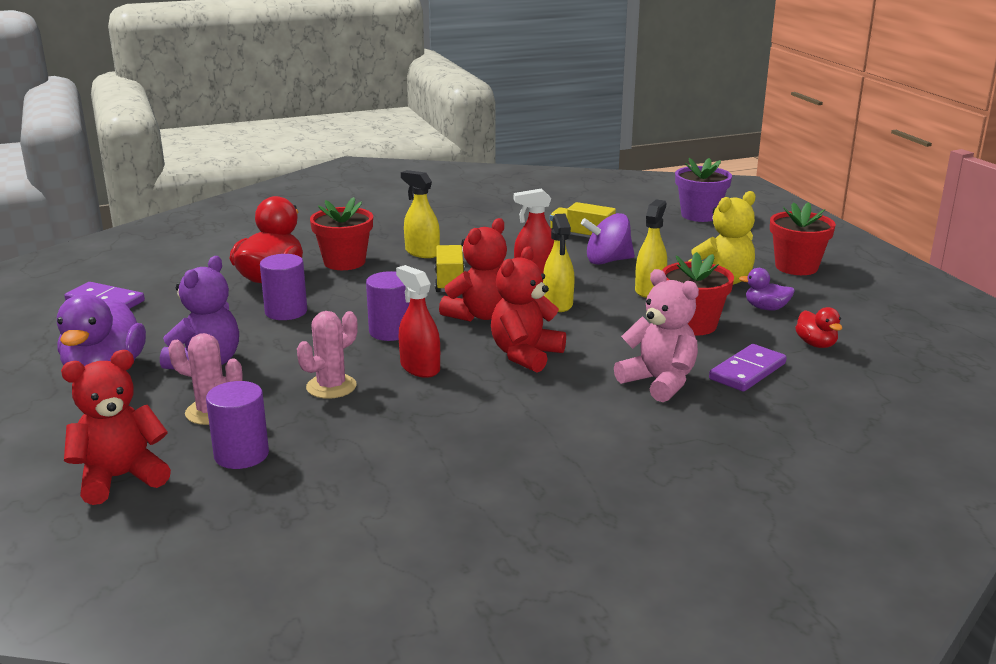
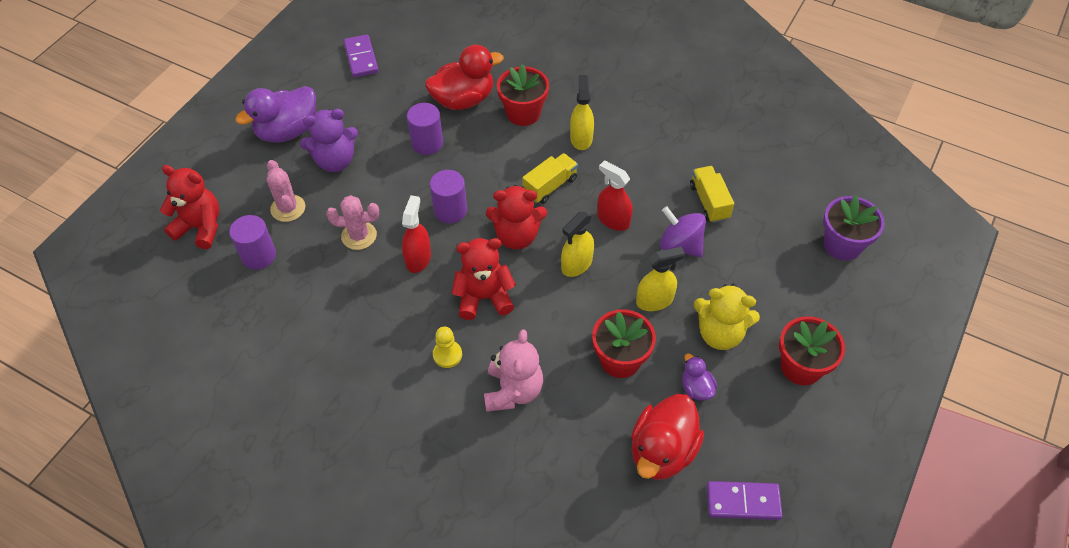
camera: 50 degrees right, 30 degrees up
(566, 397) = (447, 355): none -> yellow pawn
(747, 371) = (576, 432): purple domino -> purple domino (743, 502)
(816, 344) = (662, 451): red duck -> red duck, size x2.00

